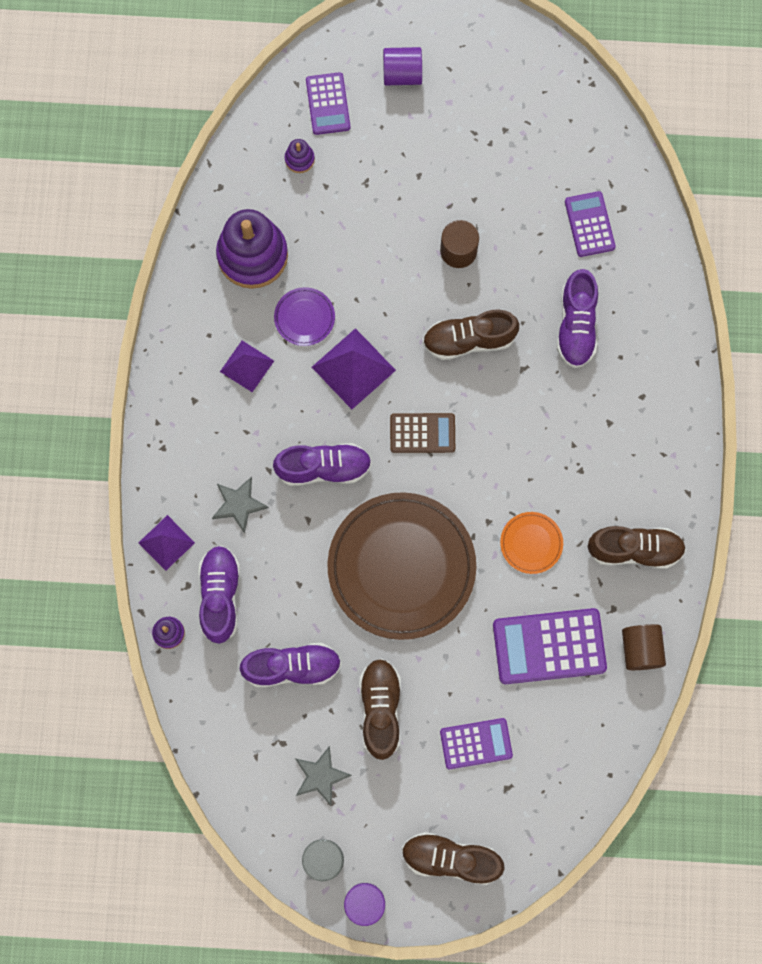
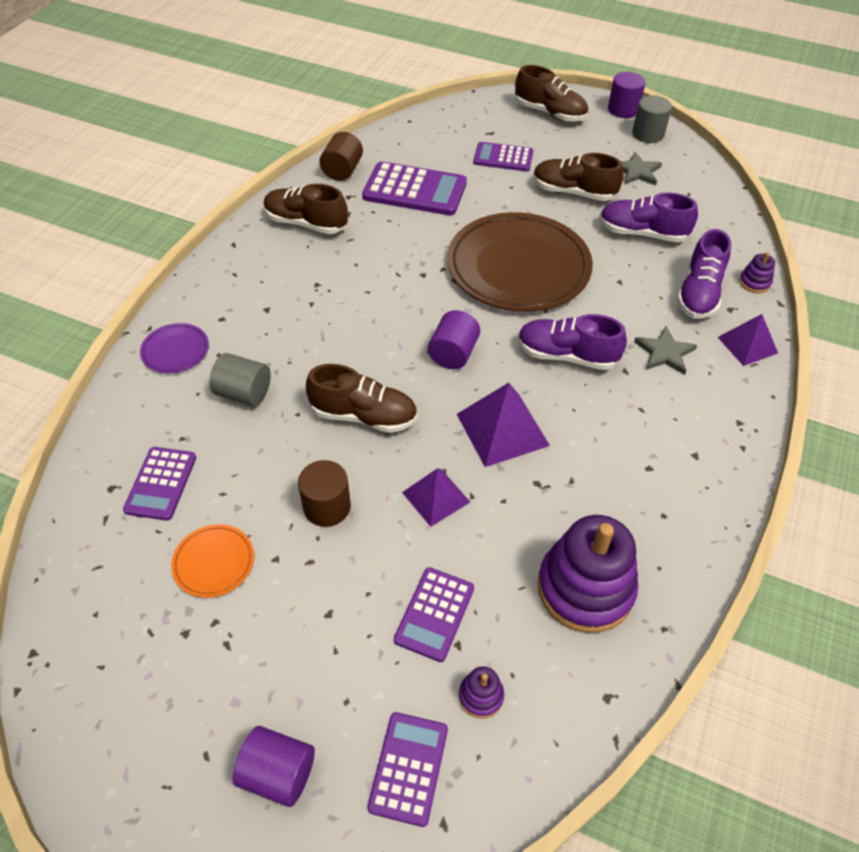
camera: 160 degrees left, 25 degrees down
(247, 366) = (625, 469): purple pyramid -> purple pyramid (436, 497)
(304, 317) = (541, 496): purple plate -> purple plate (175, 351)
(348, 200) = (434, 614): none -> purple calculator
(380, 709) = (573, 192): brown shoe -> brown shoe turned 90 degrees clockwise
(422, 433) = (453, 353): brown calculator -> purple cylinder
(531, 543) = (392, 250): orange plate -> orange plate (214, 562)
(576, 326) = (244, 393): purple shoe -> grey cylinder

